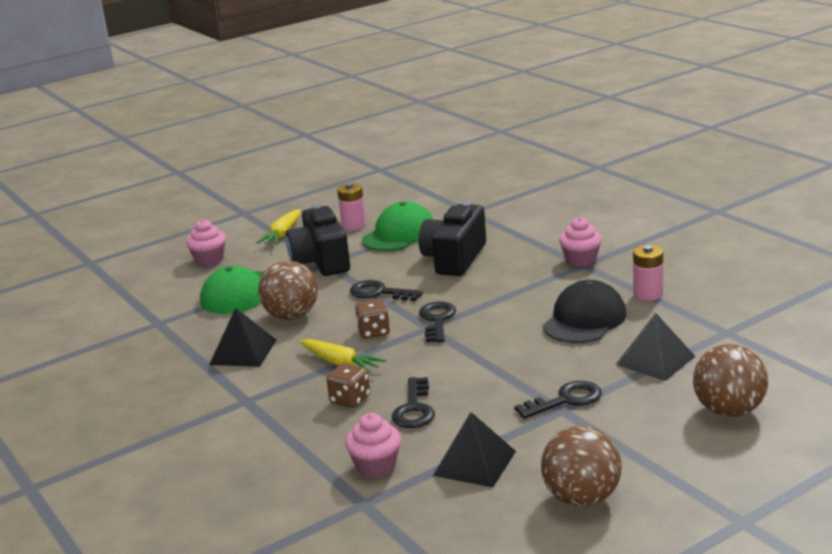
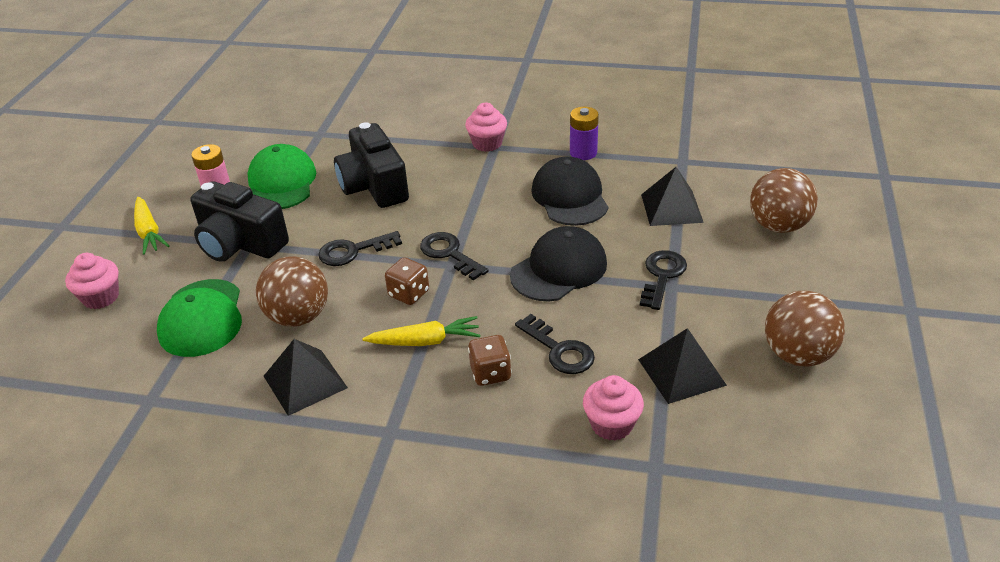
camera: 45 degrees left, 15 degrees up
(496, 362) = (559, 269): none -> black cap
(648, 294) = (583, 153): pink battery -> purple battery

